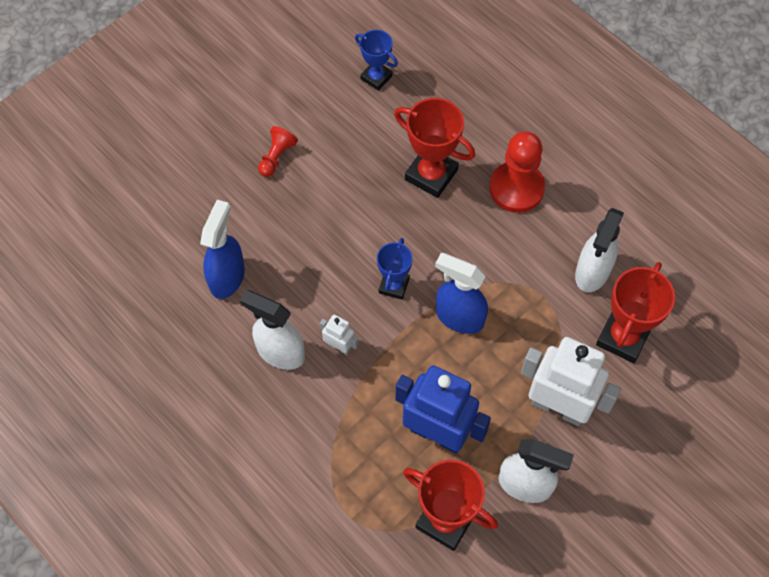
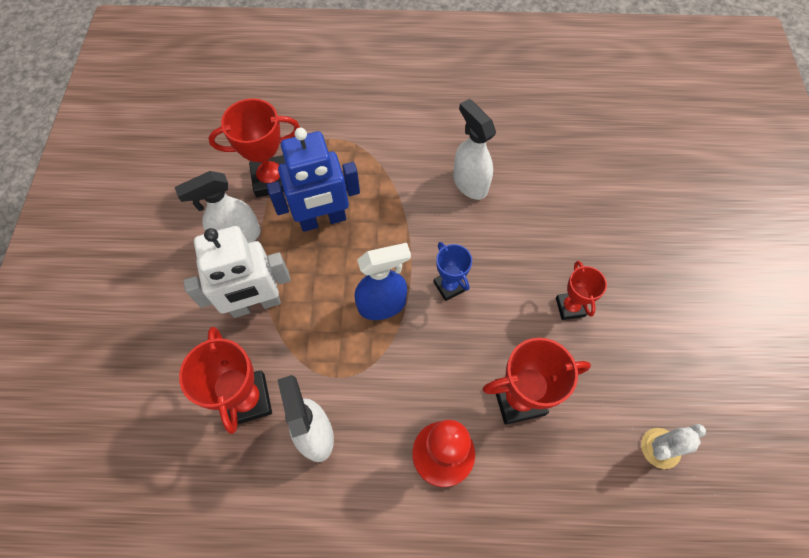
camera: 135 degrees right, 0 degrees up
(227, 277) = (556, 196): blue spray bottle -> none
(276, 157) = (636, 303): red pawn -> none
(280, 352) = (469, 183): white spray bottle -> white spray bottle turned 105 degrees counterclockwise
(325, 194) = (570, 307): none -> red trophy
(339, 346) = (439, 217): white robot -> none
(376, 77) = (660, 448): blue trophy -> white cactus

